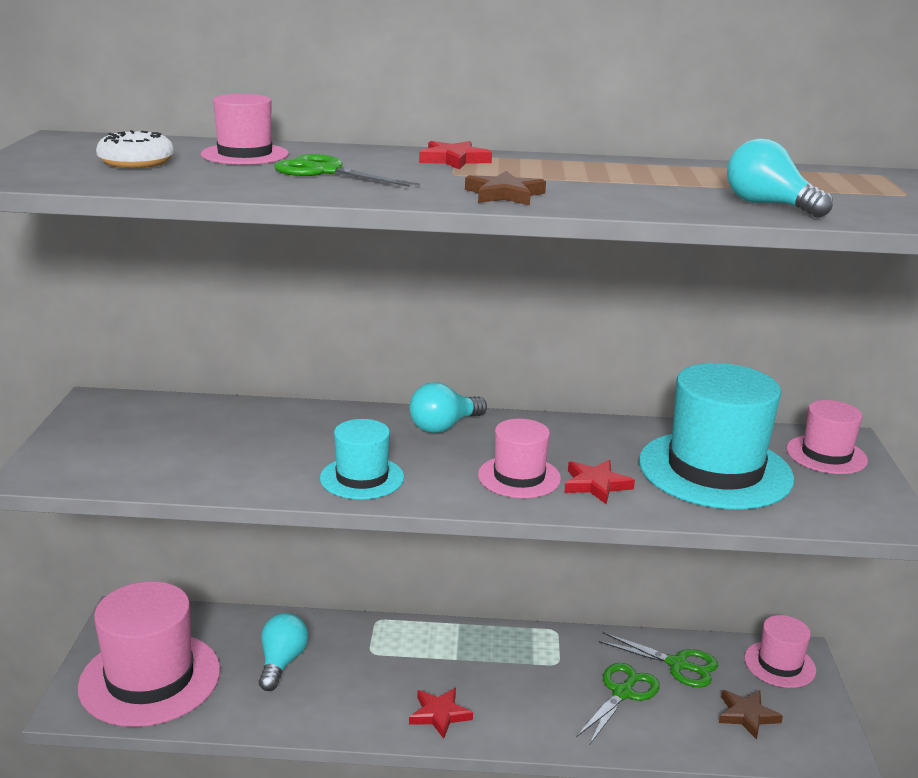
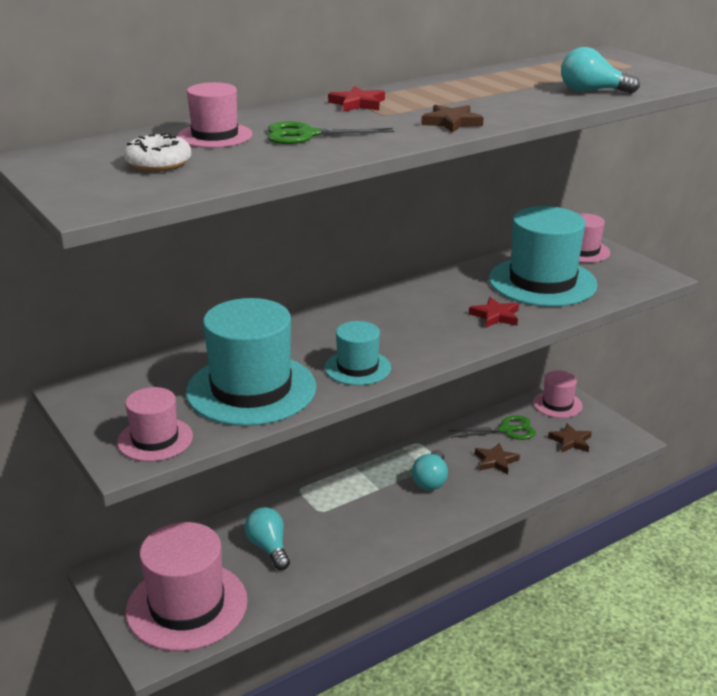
camera: 35 degrees left, 5 degrees up
(233, 457) = (251, 389): none -> turquoise hat
(439, 714) = (408, 527): red star -> none
(444, 426) = (355, 314): turquoise light bulb -> turquoise light bulb (431, 480)
(519, 477) = (447, 328): pink hat -> pink hat (155, 439)
(623, 693) = (496, 461): green scissors -> brown star

